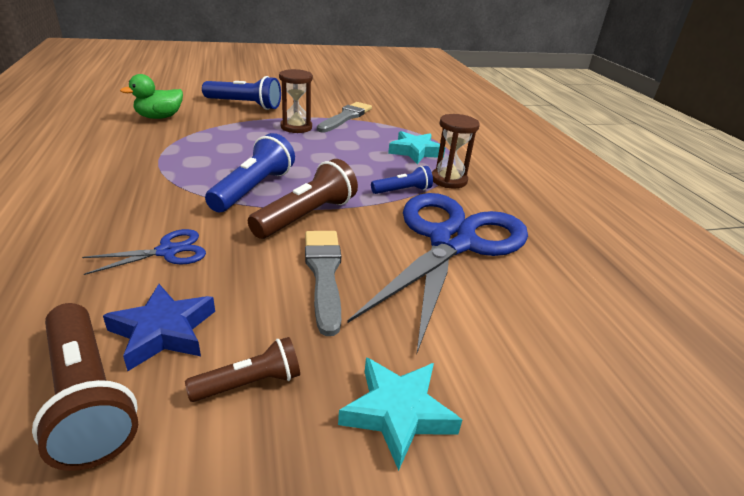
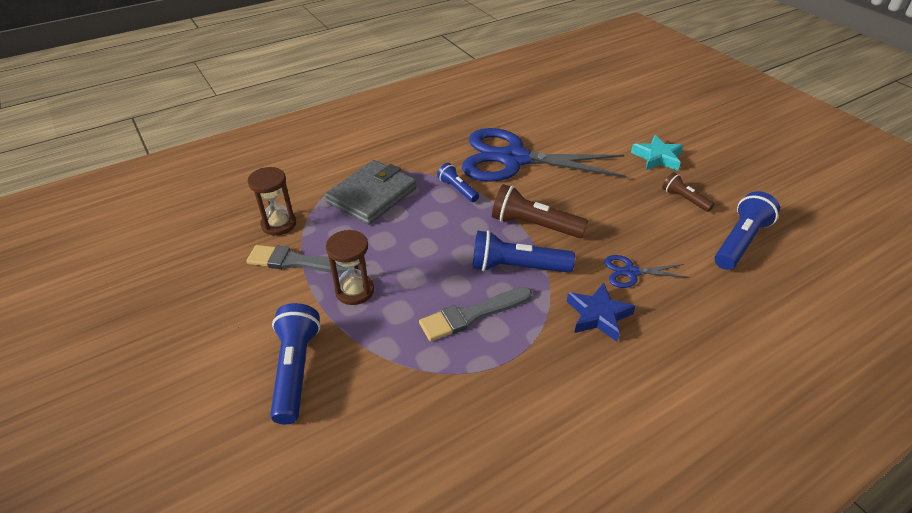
camera: 105 degrees left, 10 degrees up
(87, 397) = (740, 242): brown flashlight -> blue flashlight
(159, 117) = (395, 434): green duck -> none
(163, 331) = (687, 239): blue star -> blue star (598, 315)
(168, 251) = (631, 272): blue scissors -> blue scissors turned 45 degrees counterclockwise
(324, 273) = (590, 199): grey brush -> grey brush (472, 315)
(415, 152) = (372, 195): turquoise star -> grey wallet
(448, 180) = (421, 170): brown hourglass -> brown hourglass (279, 224)

